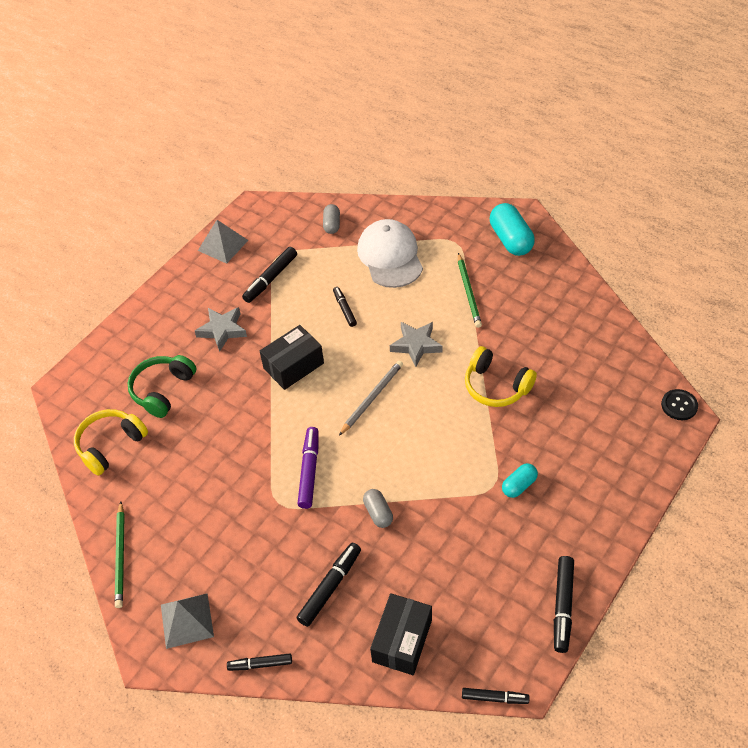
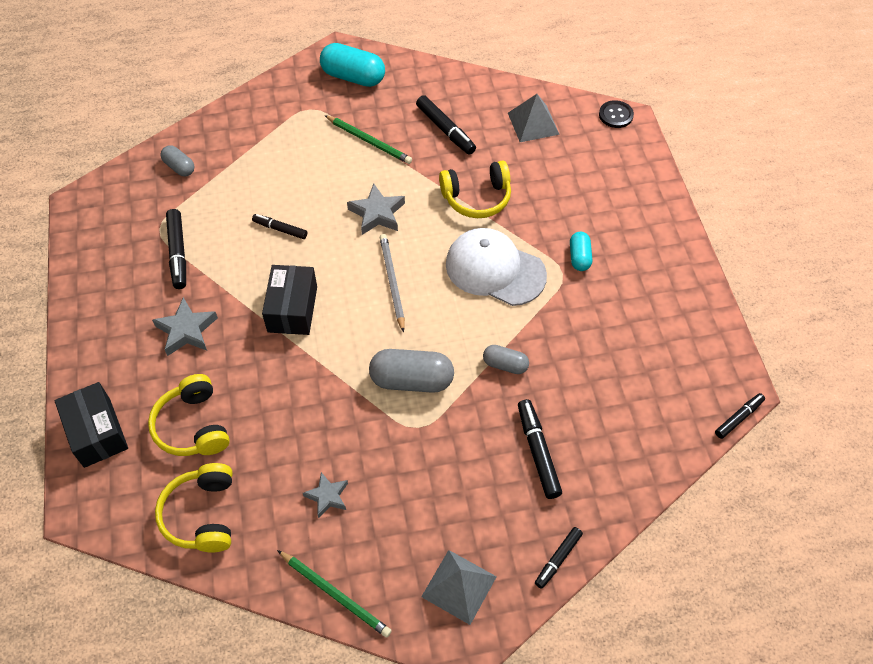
camera: 50 degrees left, 5 degrees up
(162, 390) = (193, 426): green headphones -> yellow headphones
(181, 496) = (327, 496): none -> grey star
(223, 245) = (91, 257): grey pyramid -> grey pyramid (533, 123)
(309, 471) = (412, 380): purple marker -> grey capsule
(390, 256) = (267, 158): white cap -> white cap (495, 269)
(402, 641) = (635, 440): black box -> black box (97, 432)
(562, 606) = (705, 316): black marker -> black marker (445, 130)

